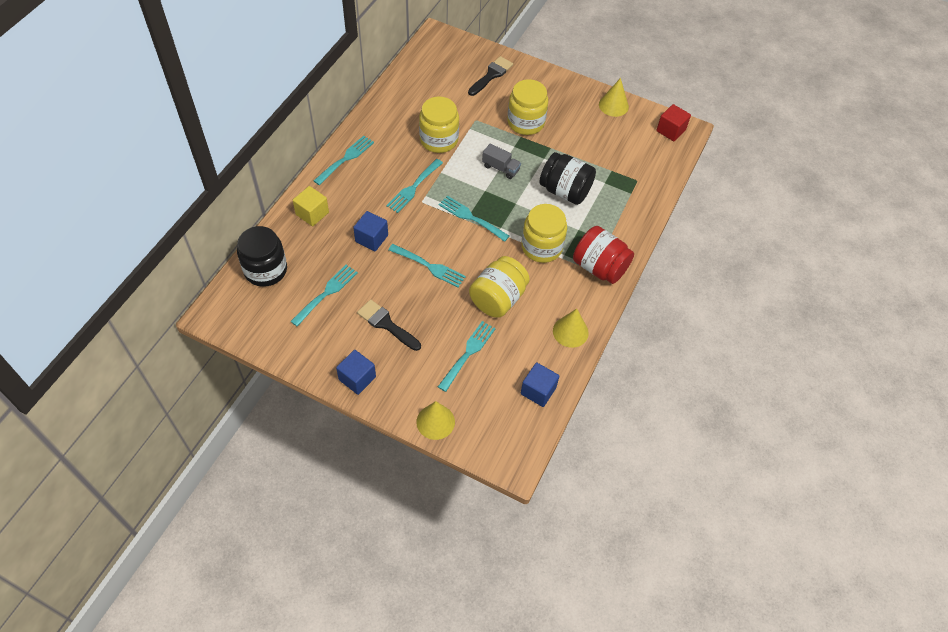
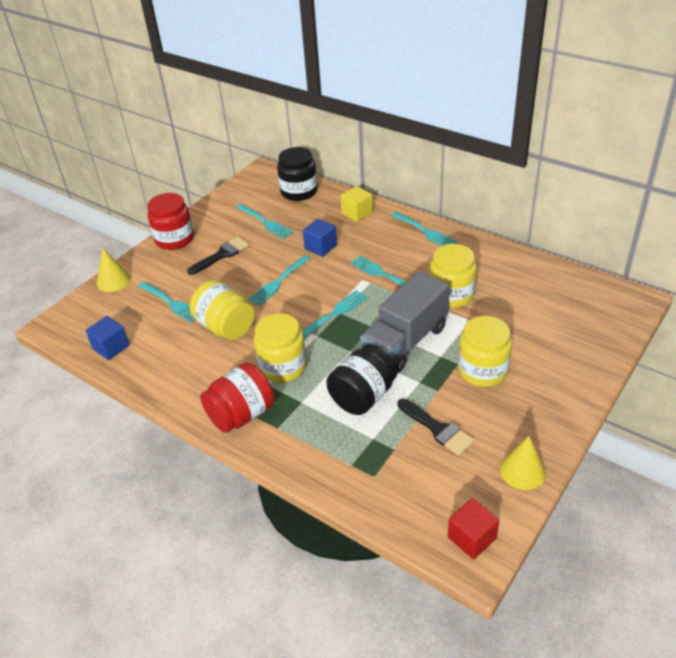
camera: 105 degrees right, 15 degrees down
(357, 378) = (174, 239): blue cube -> red jar
(491, 75) = (568, 344): black brush -> black brush (437, 429)
(500, 168) = (405, 342): grey truck -> grey truck, size x2.21
(570, 331) = (166, 378): yellow cone -> none

